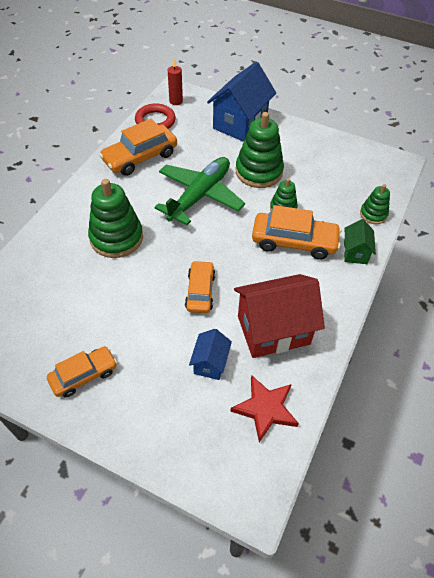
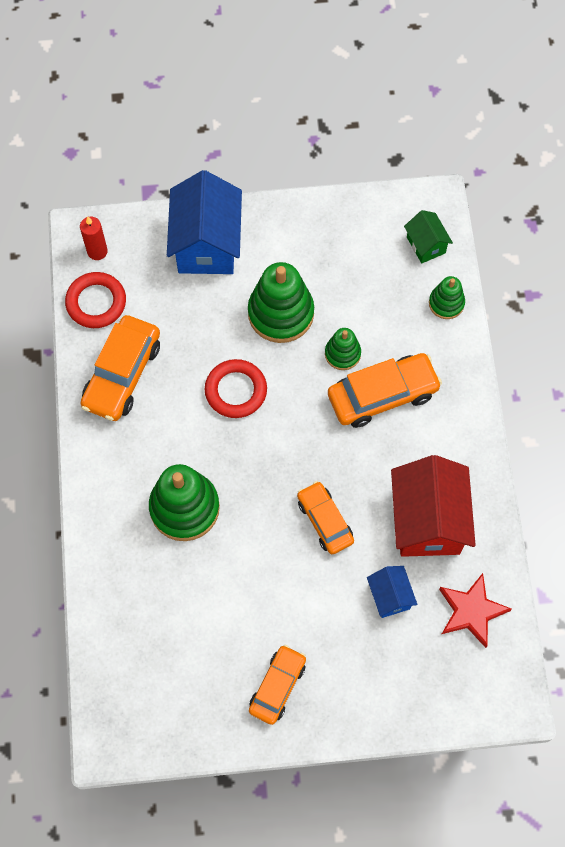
camera: 30 degrees left, 15 degrees up
(200, 195) = (236, 391): green plane -> red ring
(273, 330) = (427, 521): red house -> red house turned 45 degrees counterclockwise
(355, 252) = (455, 371): green house -> green house (426, 245)

